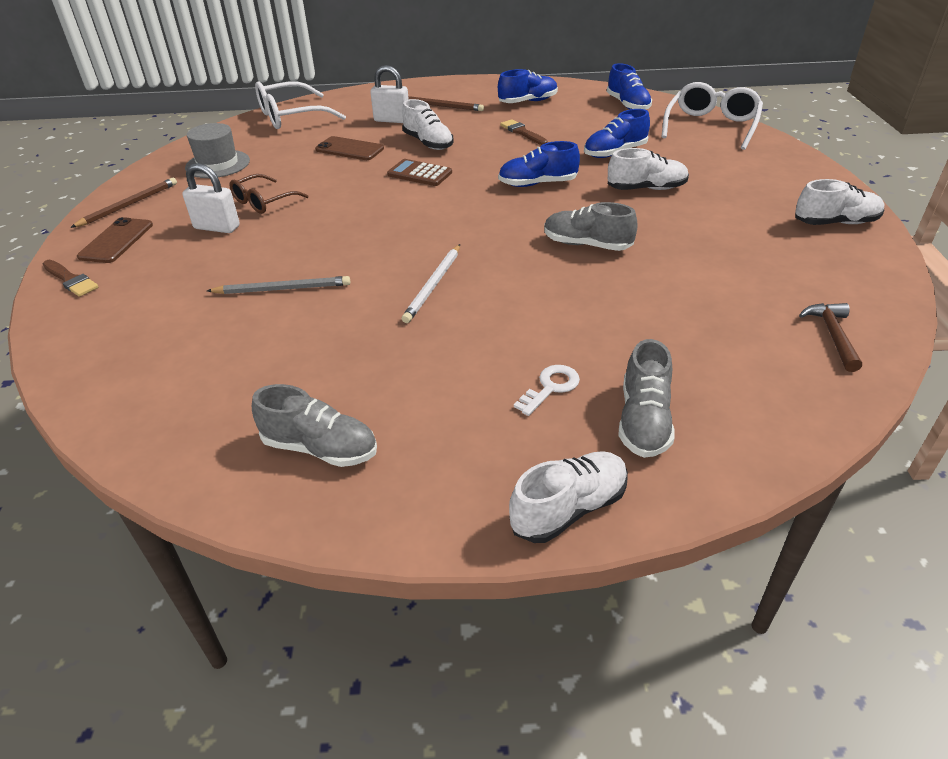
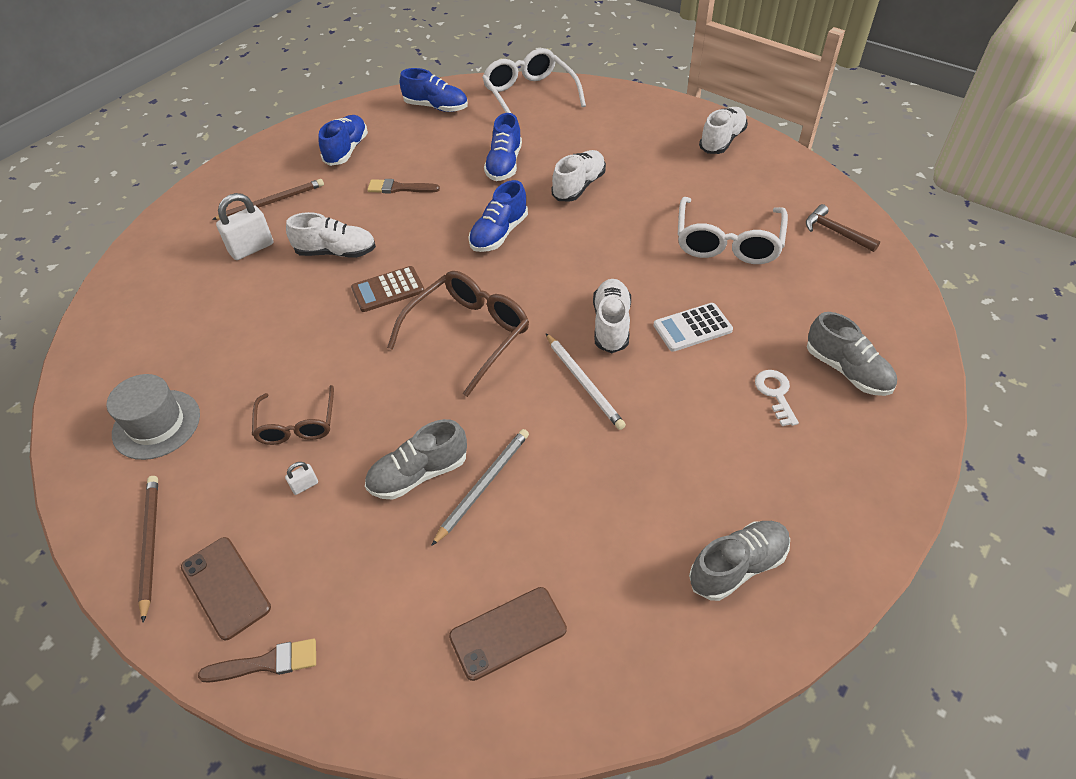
camera: 50 degrees left, 10 degrees up
(217, 227) = (305, 485): white padlock -> white padlock, size x0.47
(291, 117) = (127, 313): white glasses -> white glasses (727, 242)
(349, 149) = (271, 308): brown phone -> brown phone (508, 632)
(419, 219) = (468, 334): none -> brown glasses
(568, 308) = (692, 328): none -> white calculator
(569, 509) = (901, 459): white shoe -> white shoe (611, 325)
(587, 245) = (620, 265): grey shoe -> grey shoe (419, 474)

